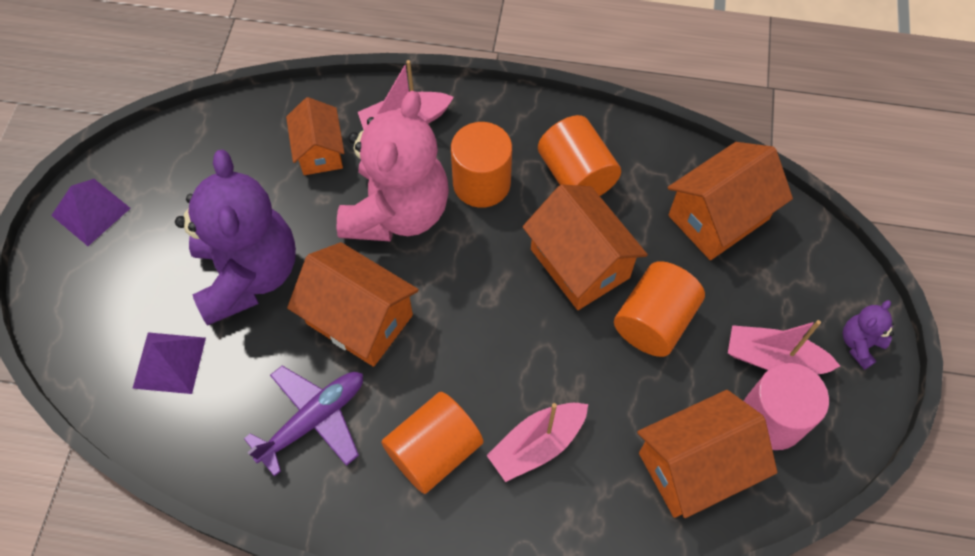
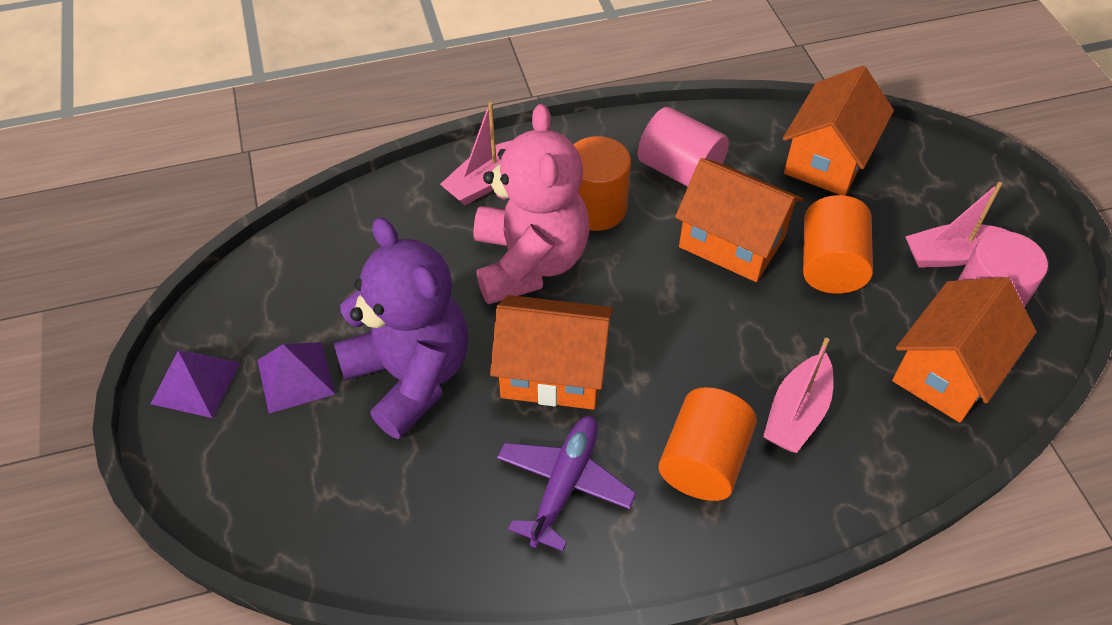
camera: 25 degrees left, 10 degrees down
(169, 362) = (374, 494): purple pyramid -> purple pyramid (295, 376)
(320, 151) = (416, 237): orange house -> none
(576, 175) = (679, 170): orange cylinder -> pink cylinder
(859, 344) = (1012, 215): purple teddy bear -> none

